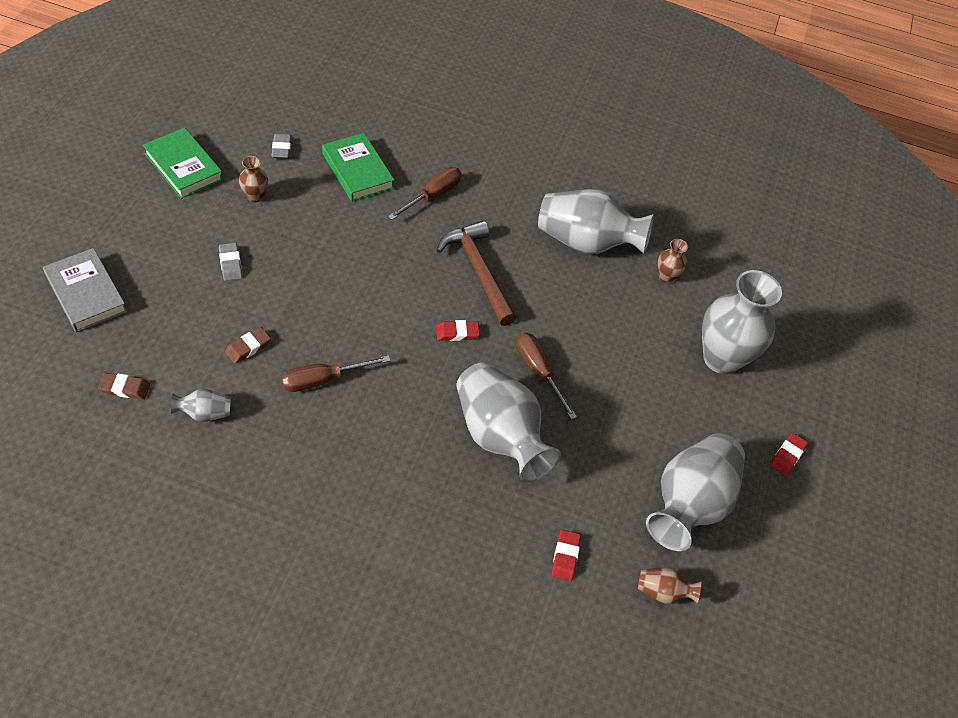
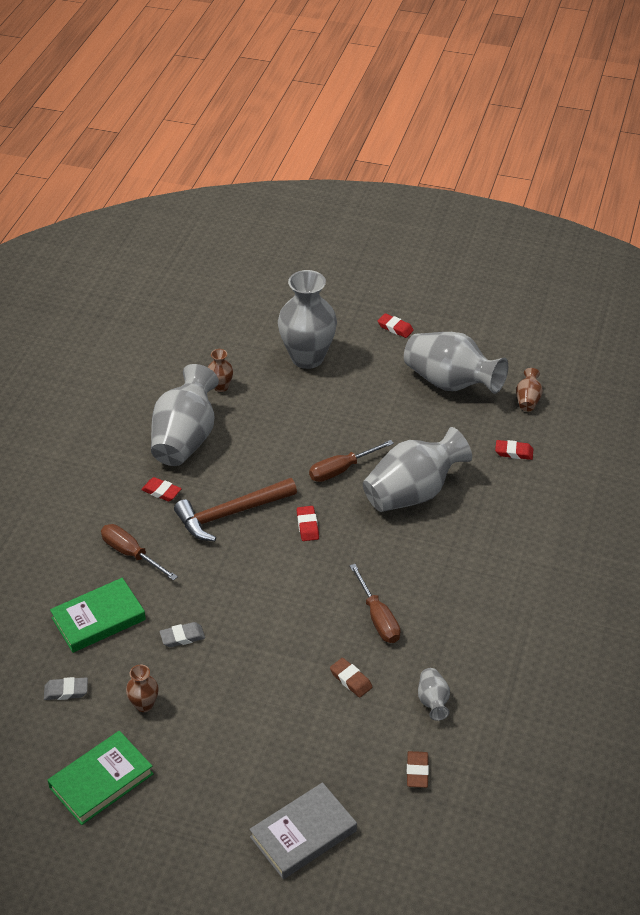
camera: 85 degrees left, 10 degrees down
(230, 264) = (245, 711): grey eraser -> grey eraser (182, 637)
(512, 220) = (161, 491): none -> red eraser

